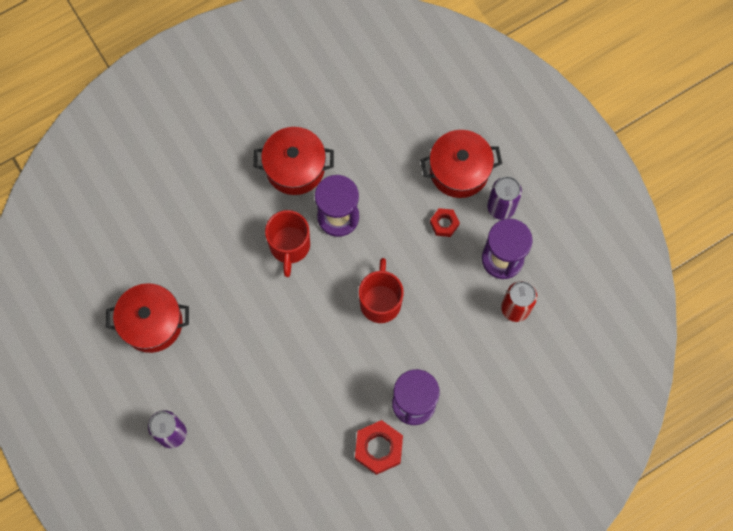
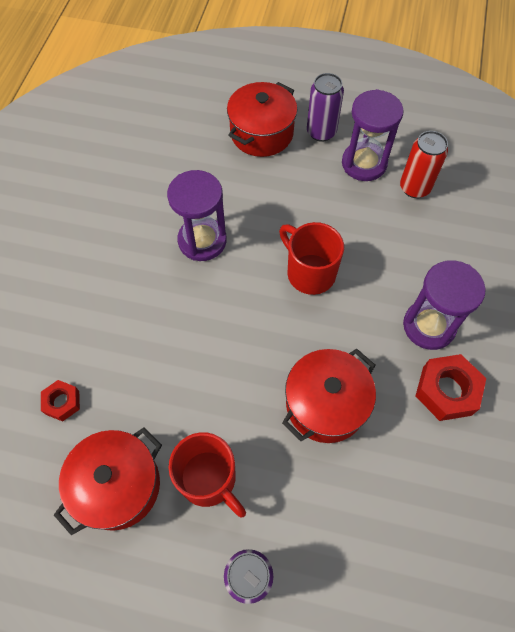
camera: 45 degrees left, 10 degrees down
(289, 246) = (184, 298): red mug -> red mug (209, 479)
(295, 167) = (124, 235): red pot -> red pot (325, 404)
(444, 224) = (293, 176): red nut -> red nut (62, 402)

